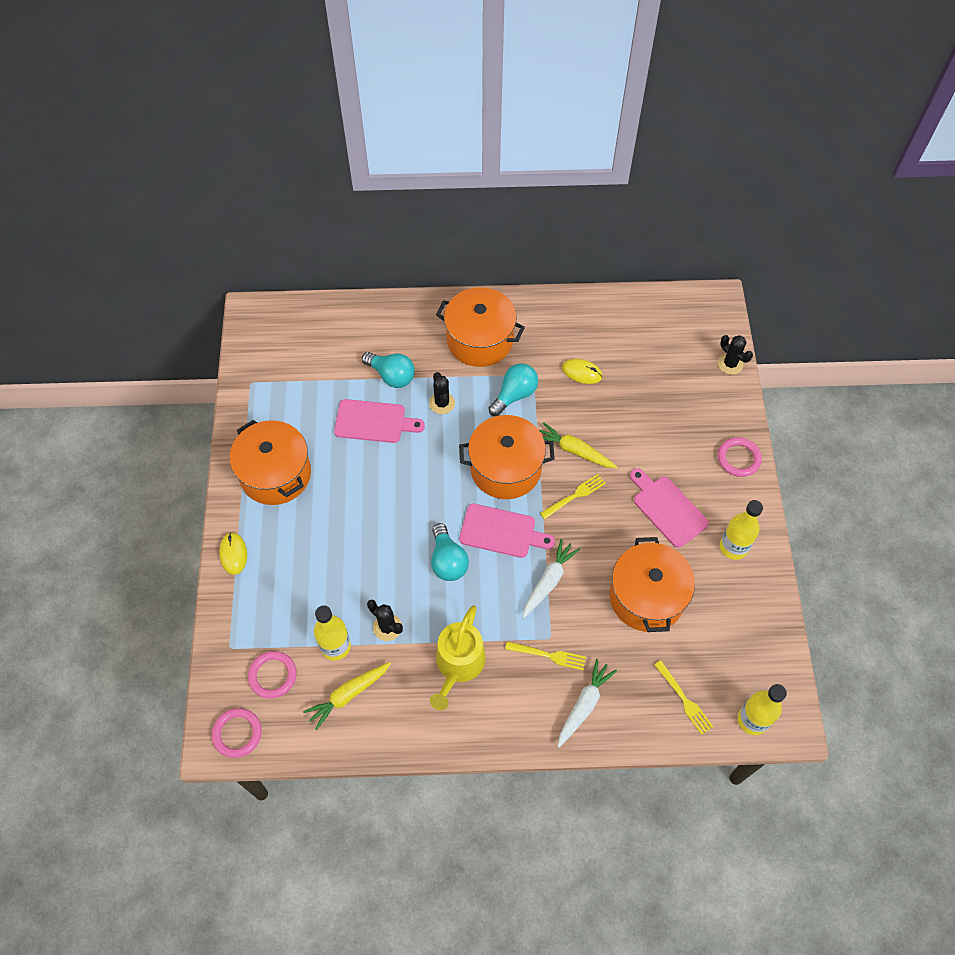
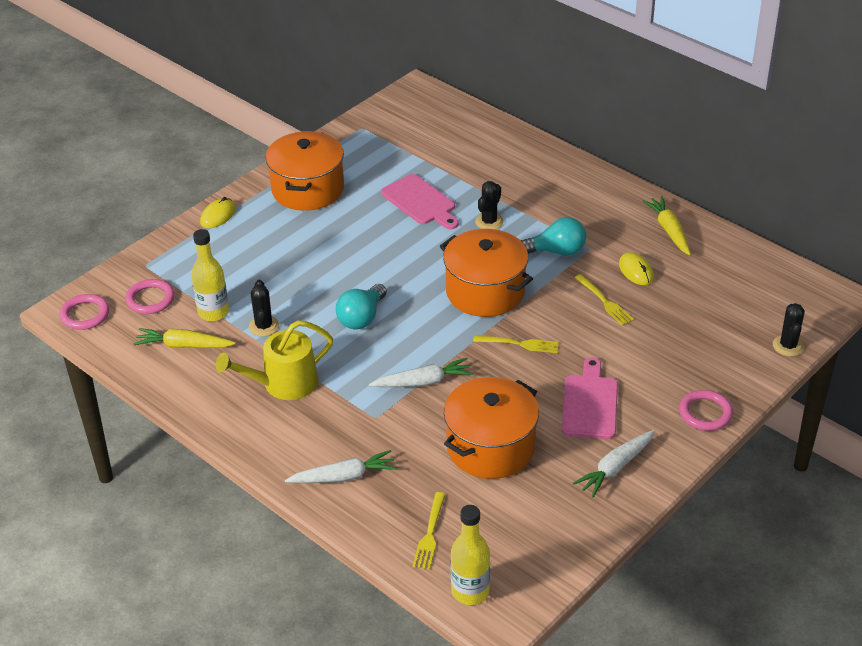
camera: 45 degrees right, 20 degrees down
(391, 376) = (472, 183): turquoise light bulb -> none
(480, 340) = (574, 201): orange pot -> none
(501, 532) = (428, 328): pink cutting board -> none
(548, 655) = (359, 427): yellow fork -> yellow fork (604, 301)
(575, 451) = (559, 316): yellow carrot -> yellow carrot (669, 231)
(733, 547) = (615, 468): yellow bottle -> white carrot

